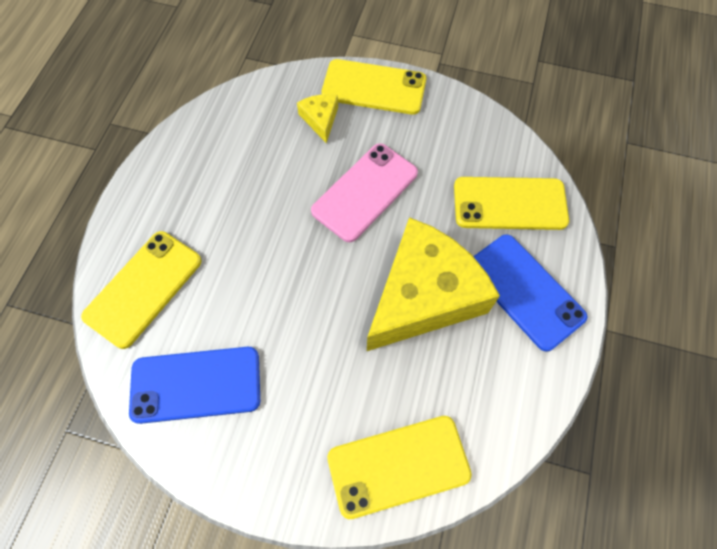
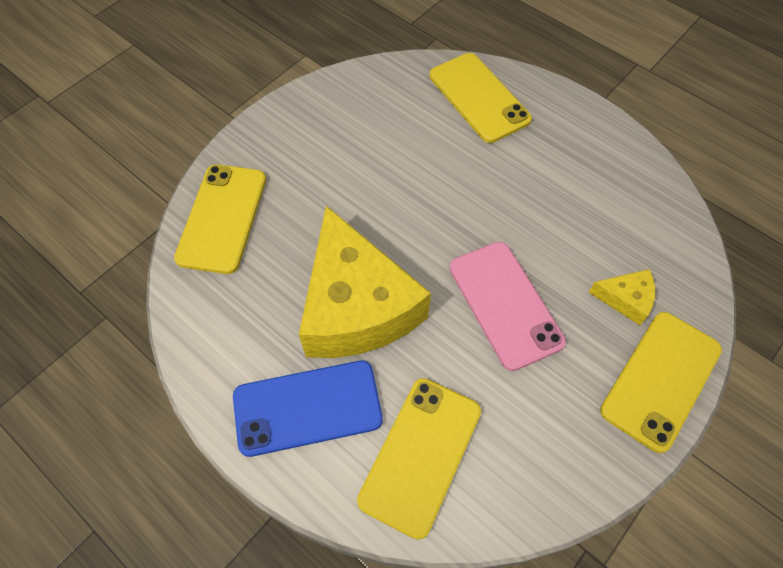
camera: 115 degrees right, 5 degrees down
(196, 384) = (373, 109): blue phone -> none

